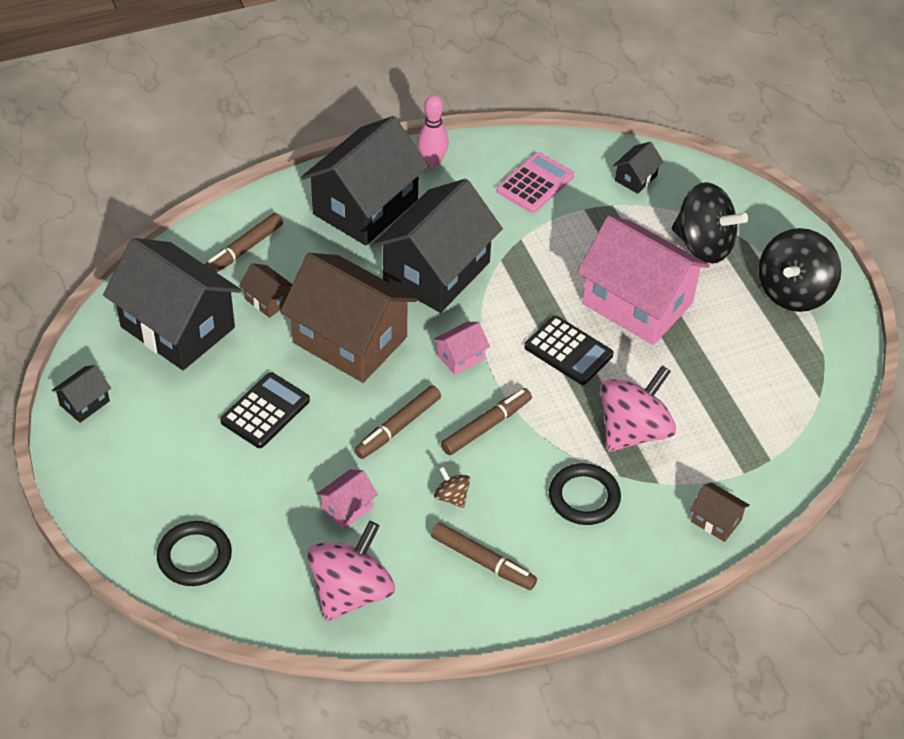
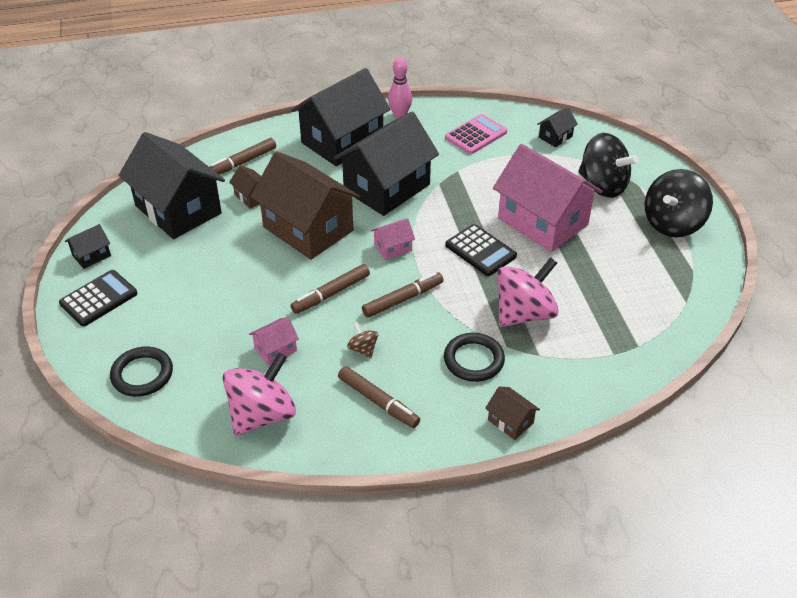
camera: 10 degrees right, 5 degrees down
(265, 411) = (229, 273): black calculator -> black calculator (98, 298)
(716, 520) = (584, 389): brown house -> brown house (510, 421)

